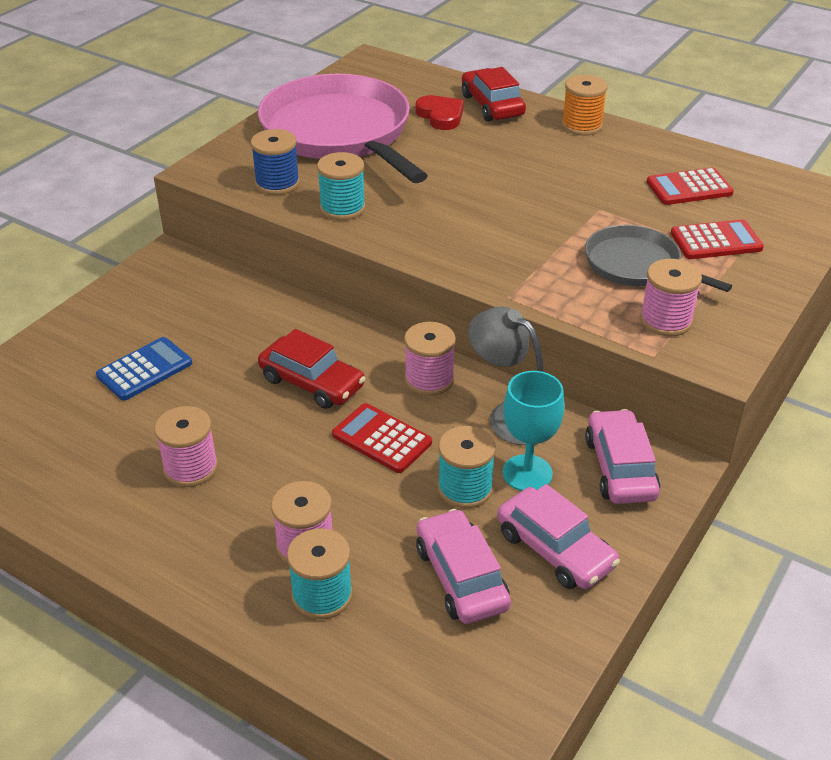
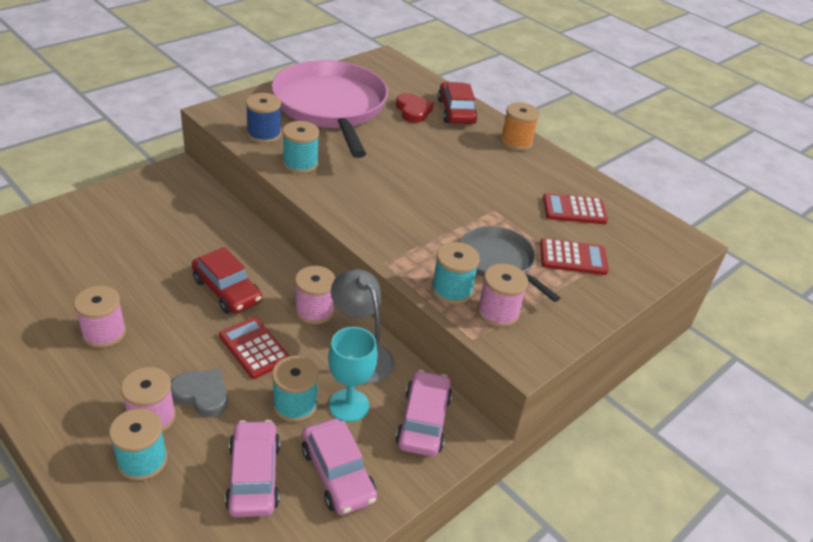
camera: 10 degrees right, 0 degrees up
(144, 369) = (114, 250): blue calculator -> none
(350, 506) = (202, 394): none -> grey heart
(601, 309) = (451, 290): none -> turquoise spool

